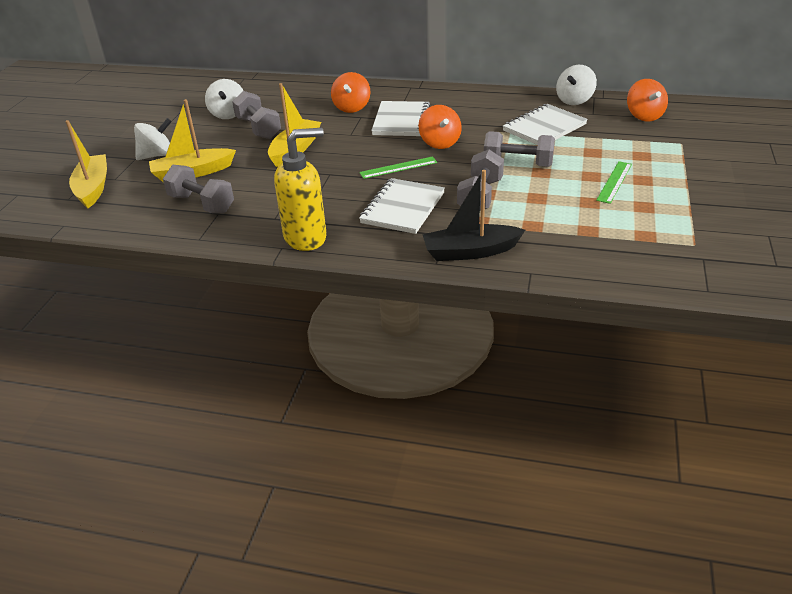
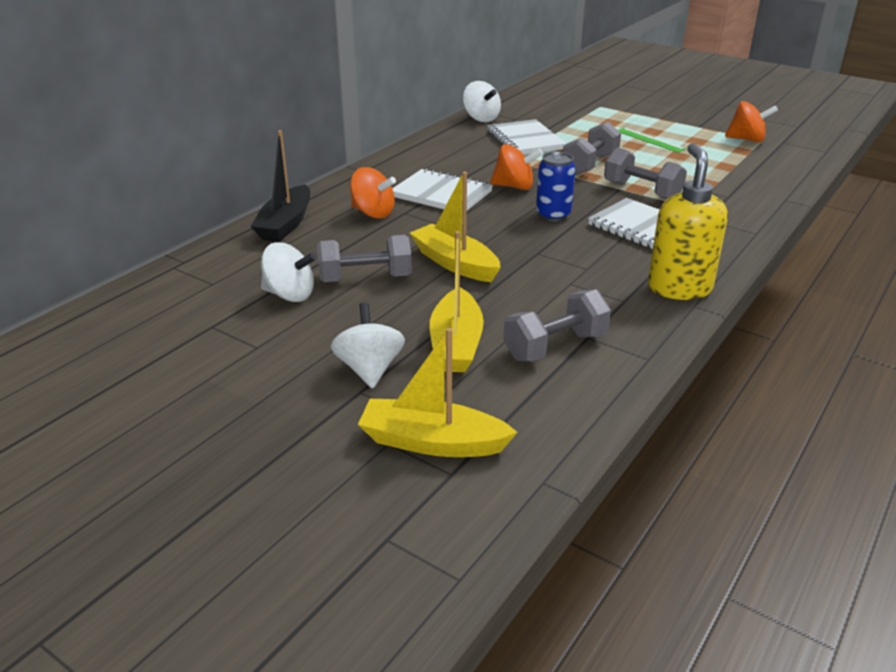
camera: 70 degrees left, 5 degrees down
(398, 167) = (553, 215): green ruler -> blue can
(470, 252) = (742, 215): black boat -> black boat (286, 224)
(644, 116) = (540, 105): orange spinning top -> orange spinning top (747, 139)

